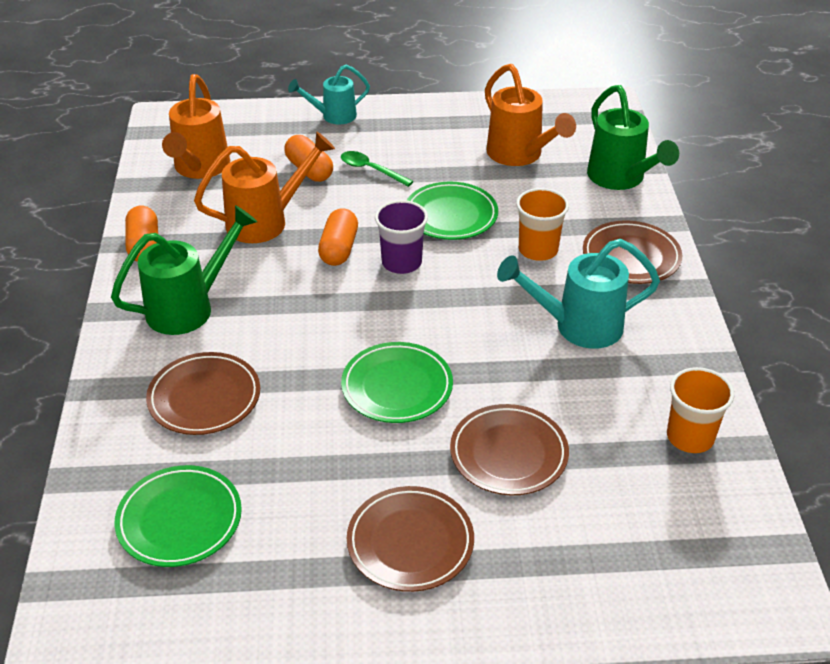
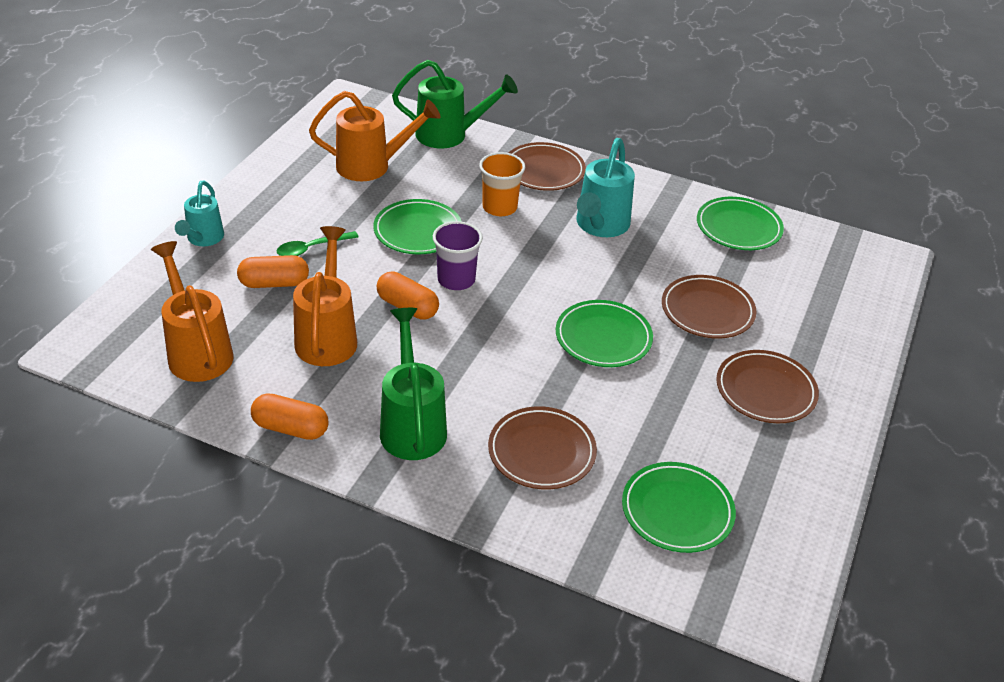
camera: 65 degrees left, 0 degrees up
(200, 168) = (197, 351): orange watering can -> orange watering can turned 150 degrees counterclockwise
(690, 437) = (738, 228): orange cup -> green plate

